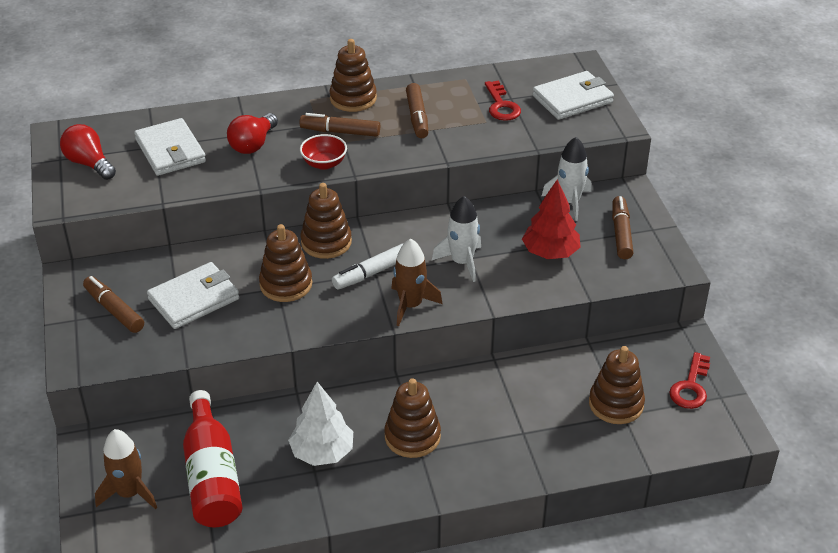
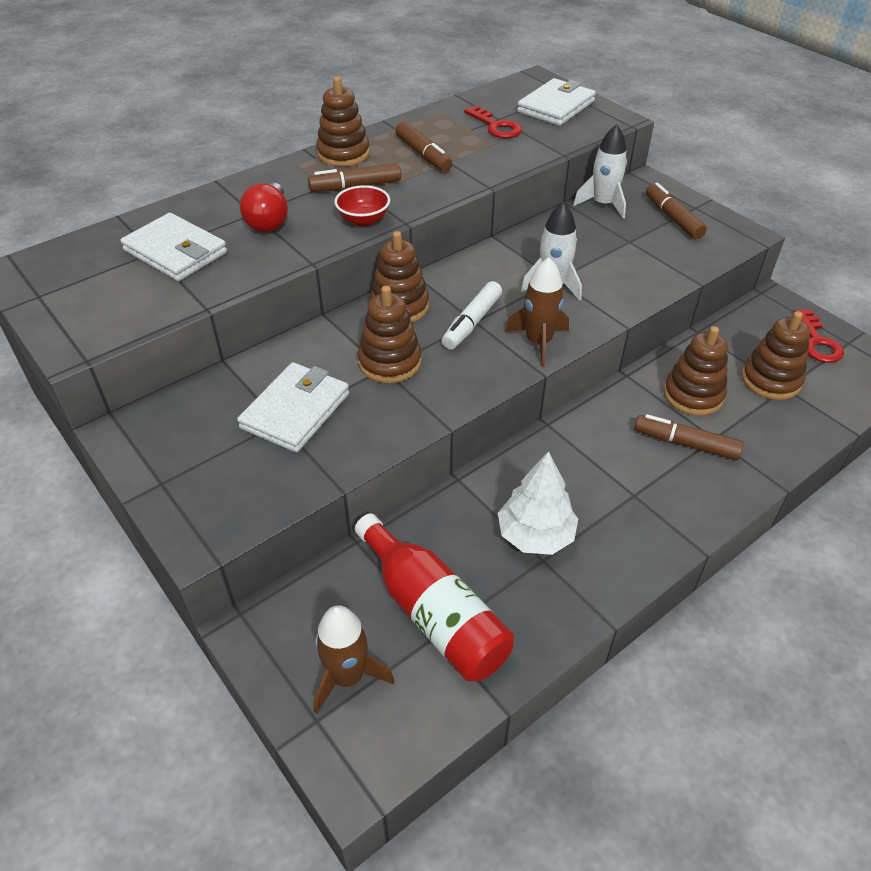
camera: 25 degrees left, 5 degrees up
(89, 164) = (81, 291): red light bulb -> none
(114, 310) = (205, 455): brown marker -> brown marker (685, 443)
(412, 436) = (614, 482): brown stacking toy -> brown stacking toy (693, 395)
(550, 252) = (627, 252): red tree -> none

